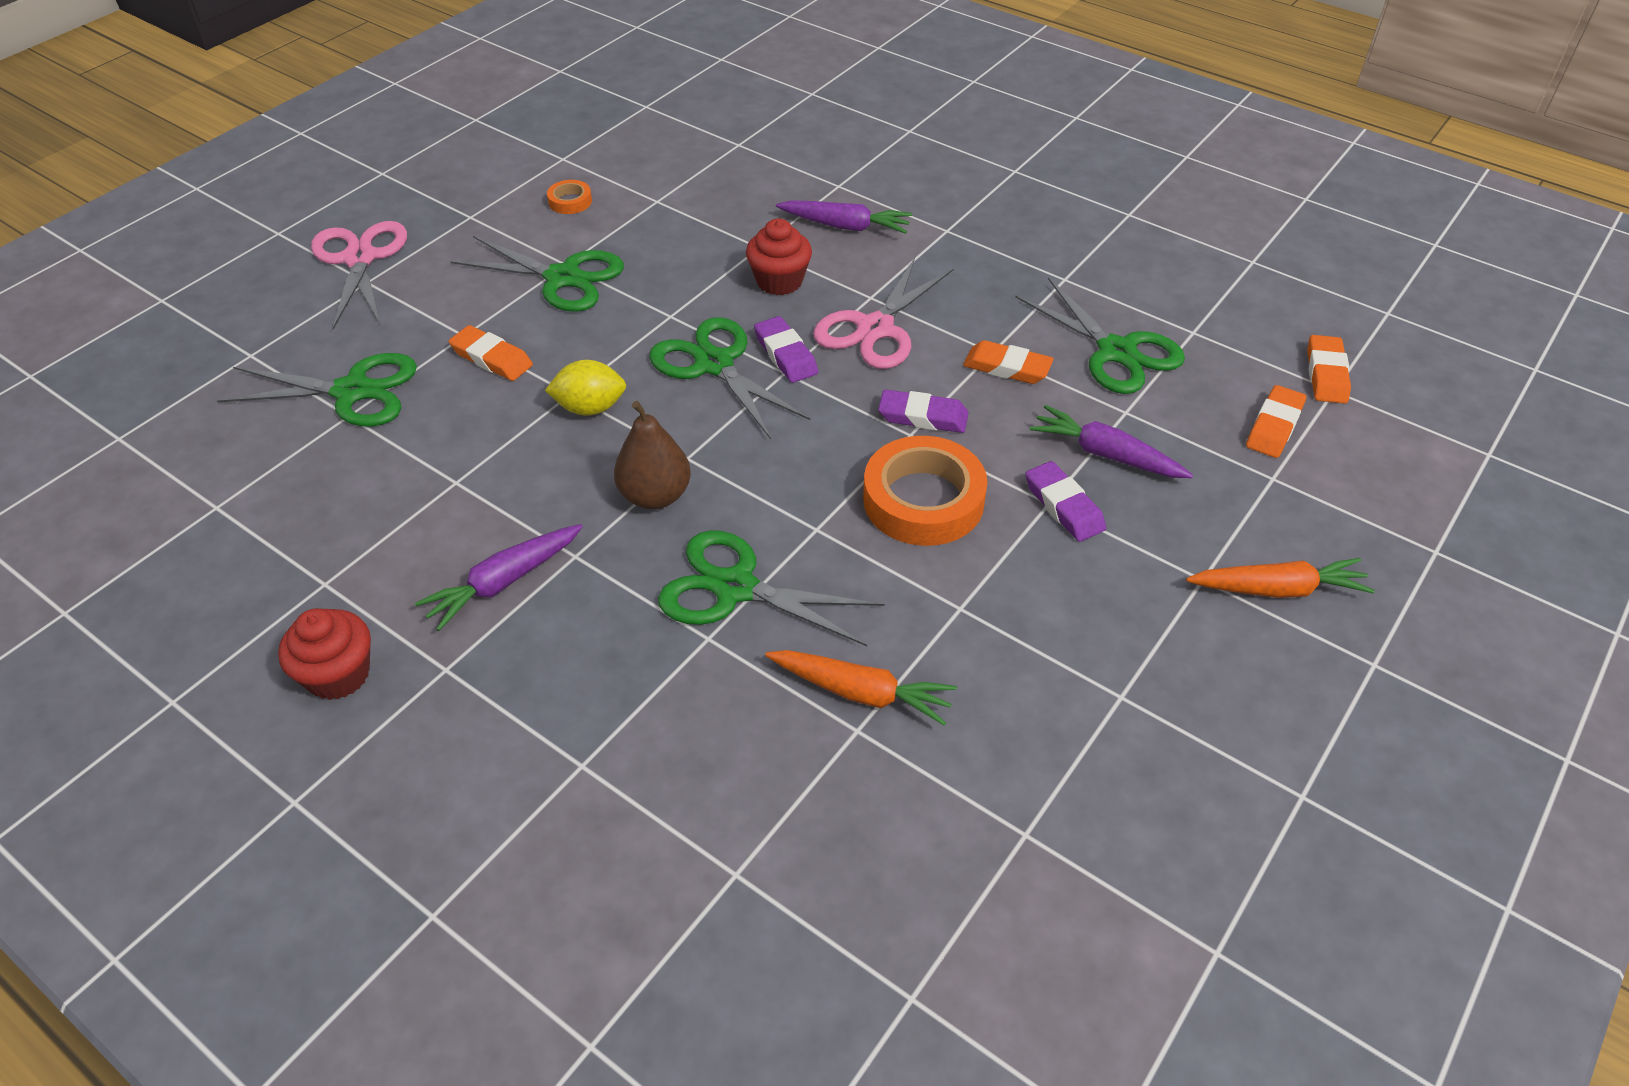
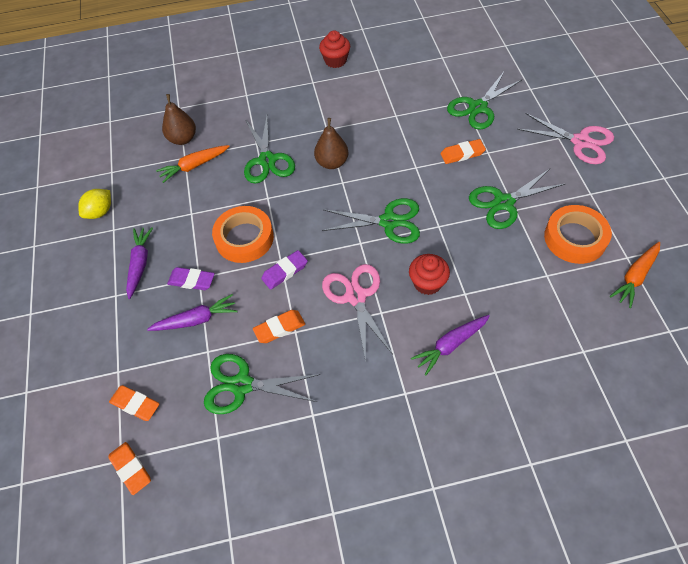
camera: 135 degrees right, 10 degrees up
(504, 582) = (333, 107): purple carrot -> purple carrot (140, 264)
(570, 201) = (575, 238): orange tape -> orange tape, size x2.20
(590, 408) = (400, 168): yellow lemon -> yellow lemon (100, 212)
(735, 588) = (267, 160): green scissors -> green scissors turned 105 degrees clockwise
(785, 354) = (371, 250): purple eraser -> none
(815, 776) = (183, 139): none -> brown pear
(1274, 426) = (135, 404): orange eraser -> orange eraser turned 45 degrees counterclockwise
(1278, 589) = (83, 315): orange carrot -> orange carrot (635, 277)

